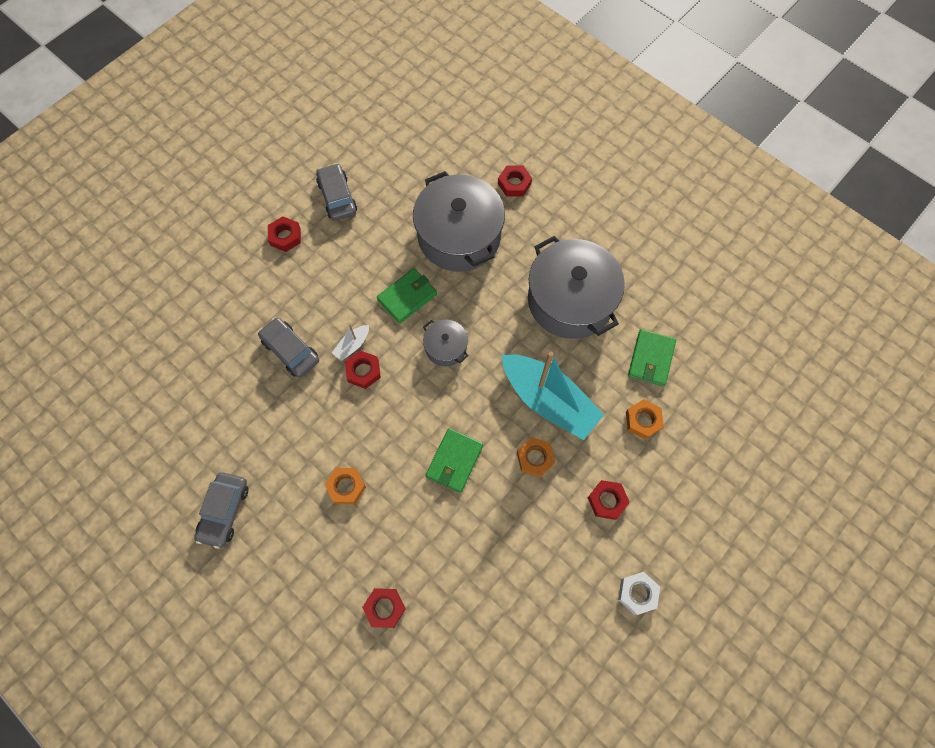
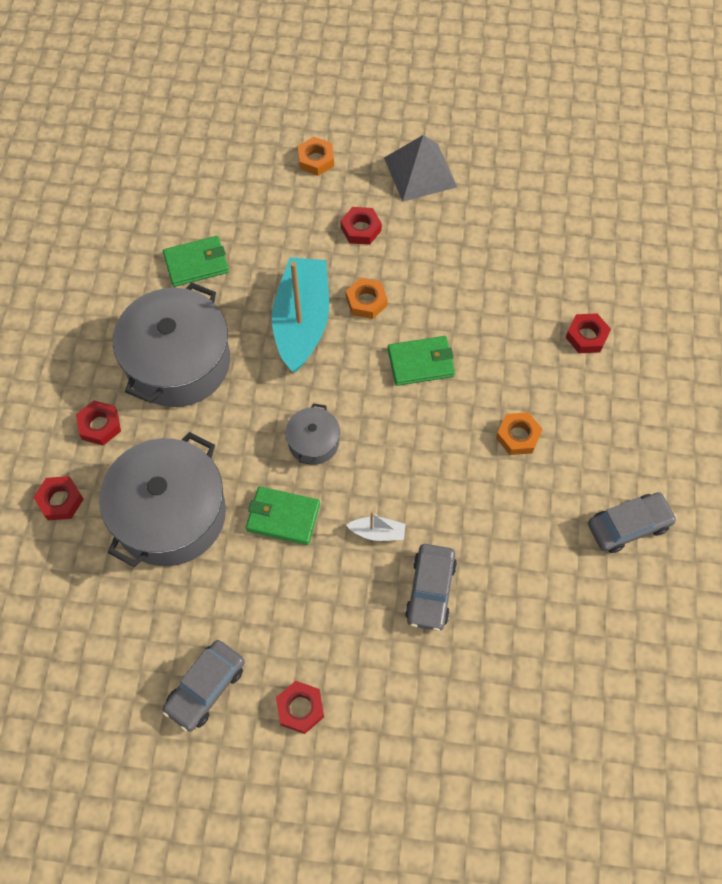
camera: 125 degrees left, 5 degrees down
(363, 371) = (397, 501): red nut -> red nut (100, 425)
(637, 593) = (420, 172): white nut -> grey pyramid
(643, 420) = (265, 239): orange nut -> orange nut (316, 160)

